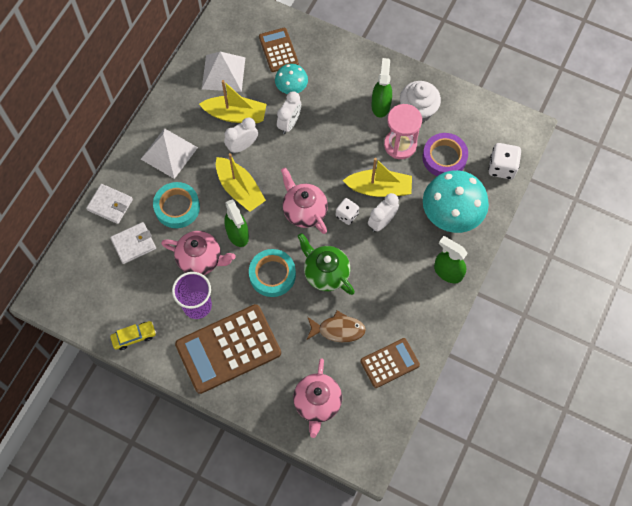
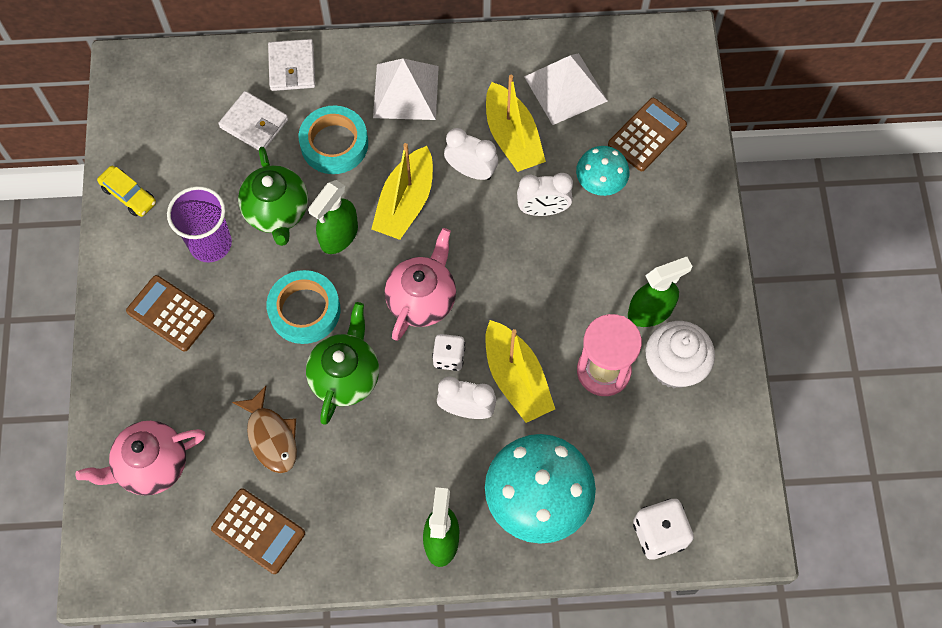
camera: 60 degrees right, 0 degrees up
(200, 259) = (277, 212): pink teapot -> green teapot
(228, 349) = (170, 313): brown calculator -> brown calculator, size x0.55
(444, 157) = (622, 442): purple tape -> none

